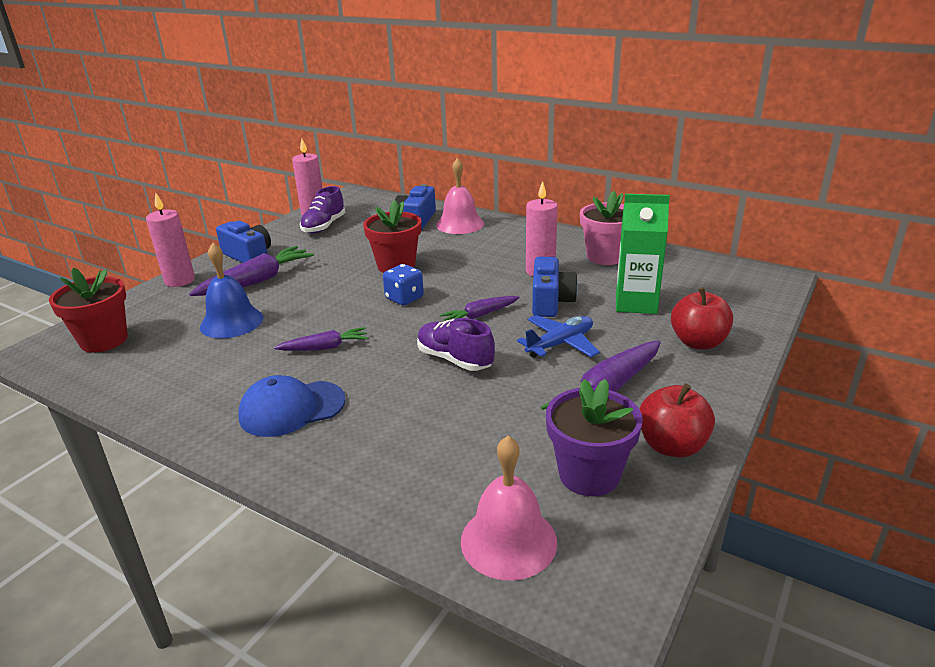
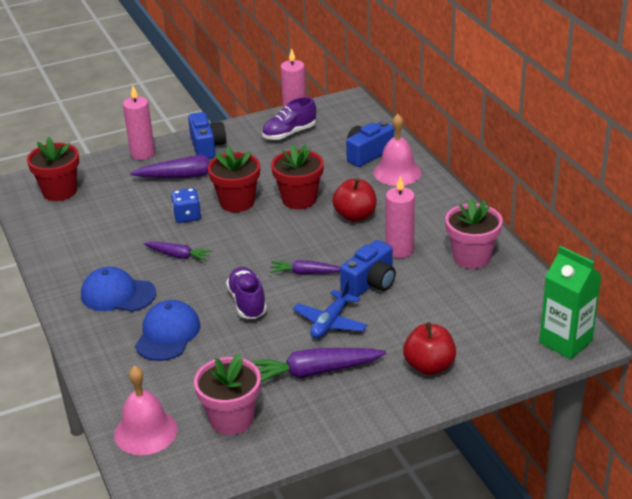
camera: 35 degrees right, 5 degrees up
(231, 322) = (143, 208): blue bell -> none
(335, 286) = (237, 202): none -> red flower pot
(402, 423) = (168, 334): none -> blue cap
(404, 298) = (271, 234): blue dice -> blue dice (187, 216)
(560, 344) = (330, 322): blue plane -> blue plane turned 120 degrees clockwise
(589, 475) = (231, 419): purple flower pot -> pink flower pot
(636, 303) = (432, 312): green carton -> green carton (565, 342)
(672, 446) = (303, 427): red apple -> red apple (355, 216)

